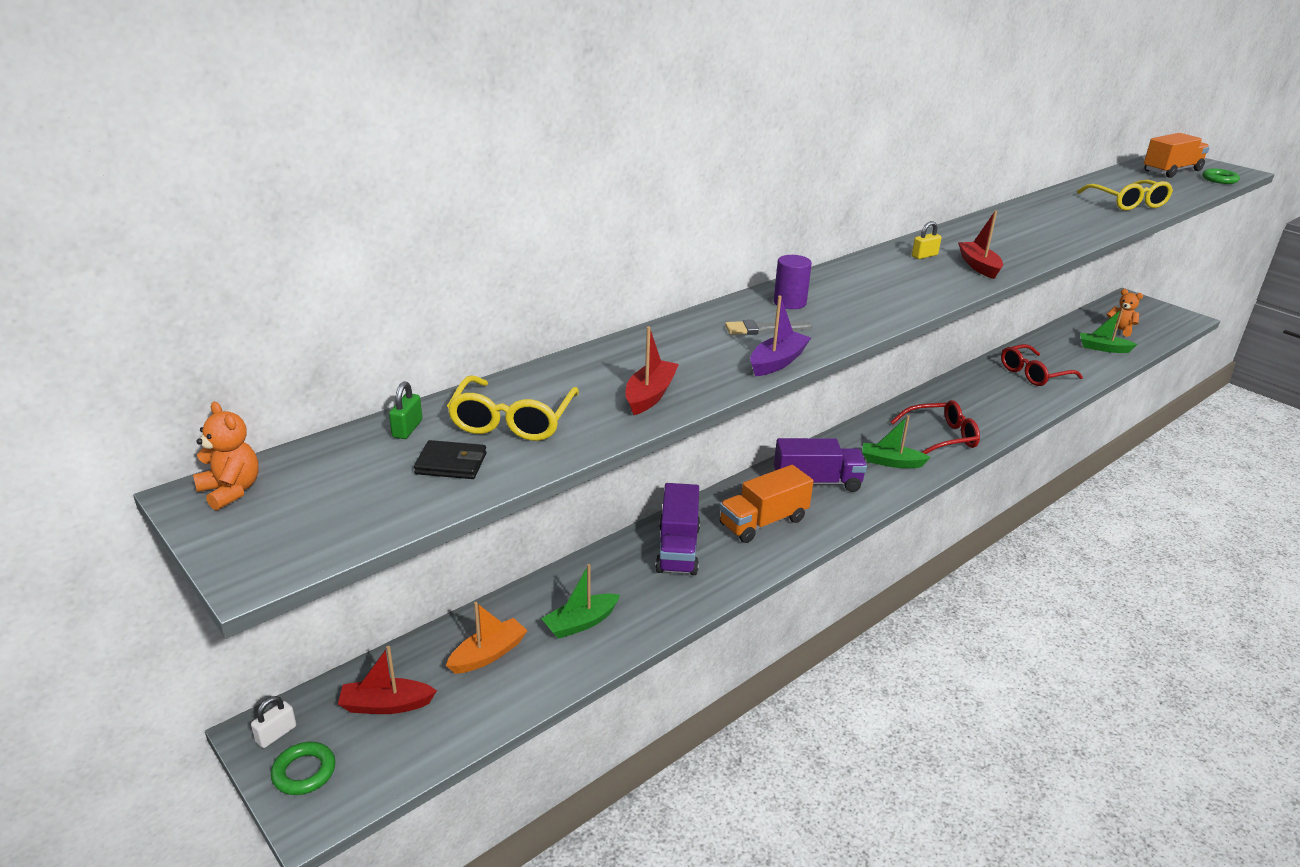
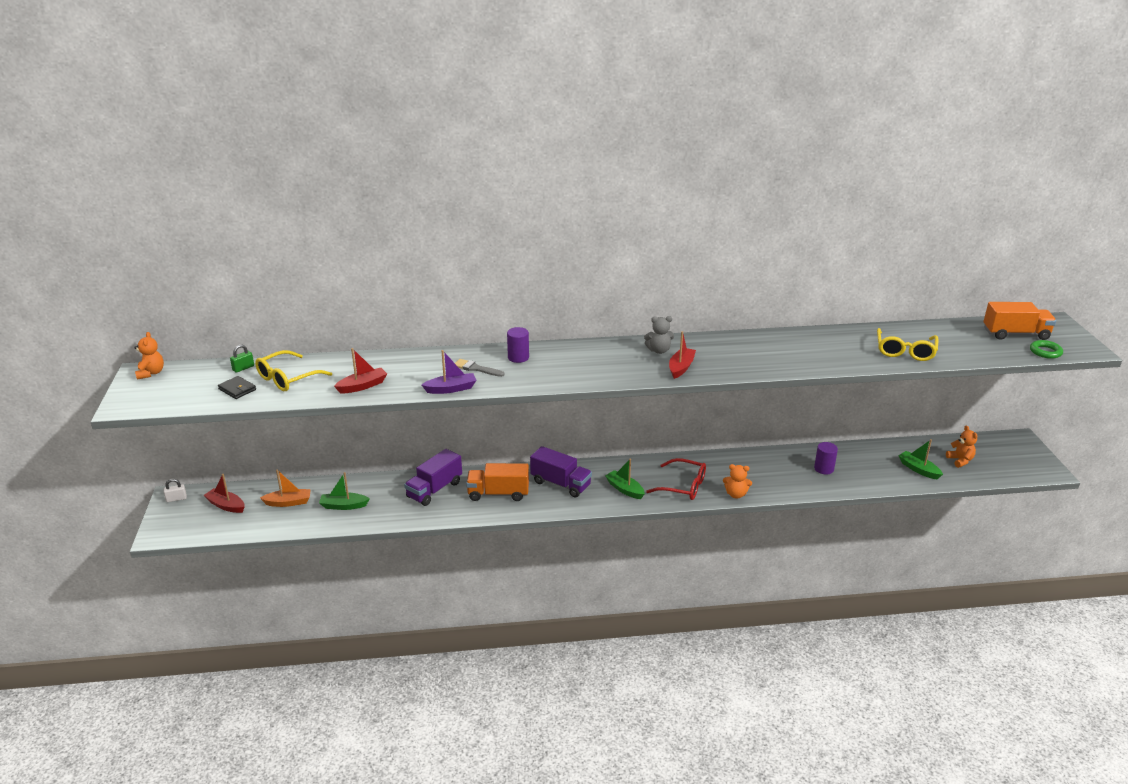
camera: 35 degrees right, 0 degrees up
(304, 772) = (170, 518): green ring -> none
(924, 256) = (659, 350): yellow padlock -> grey teddy bear
(999, 427) = (736, 494): none -> orange teddy bear
(1033, 374) = (824, 469): red glasses -> purple cylinder

